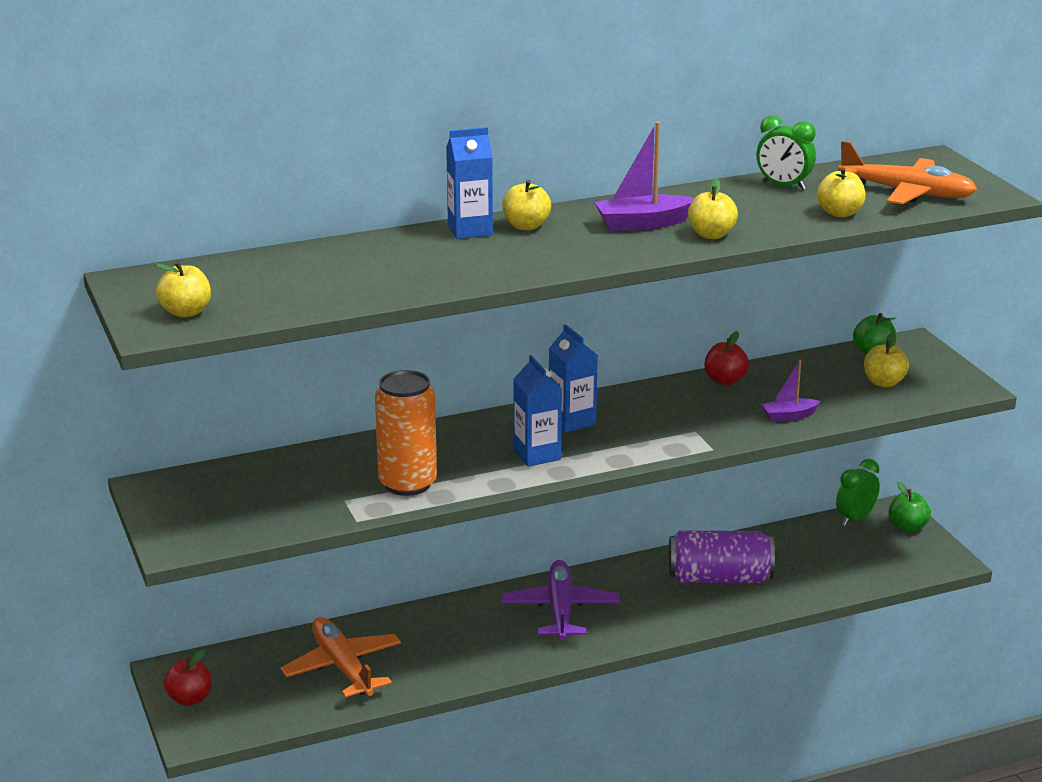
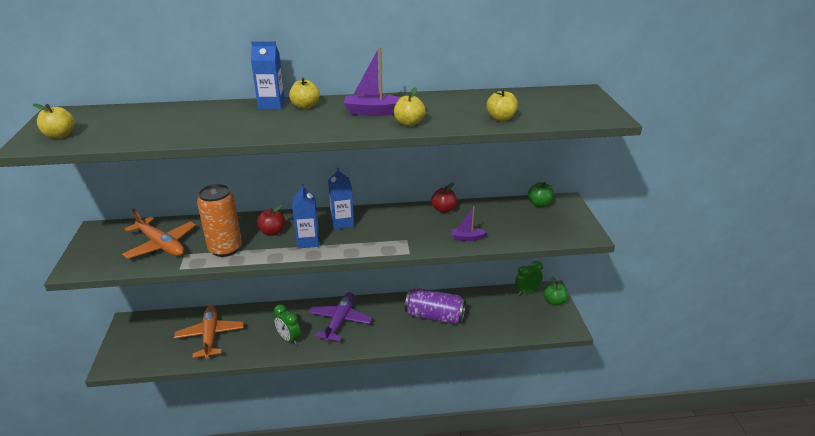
camera: 15 degrees right, 5 degrees up
(190, 699) = (125, 340): red apple -> red apple (272, 232)
(783, 186) = (478, 98): green clock -> green clock (289, 339)
(884, 382) = (536, 224): yellow apple -> none
(906, 193) = (553, 110): orange plane -> orange plane (161, 245)

